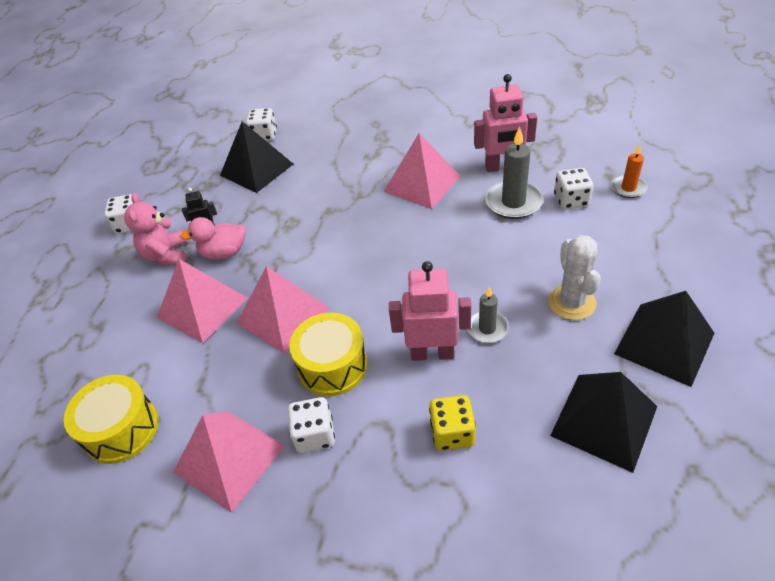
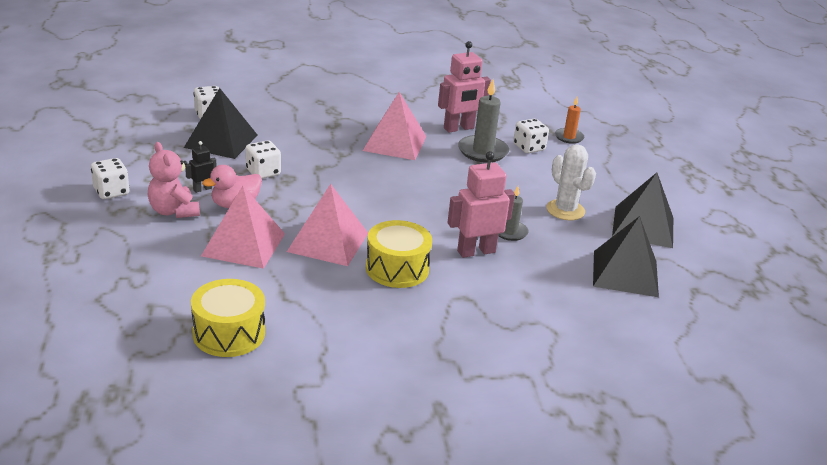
camera: 30 degrees left, 15 degrees down
(229, 458) = (347, 336): pink pyramid -> none
(315, 435) = (412, 311): white dice -> white dice (263, 172)
(452, 433) = (521, 295): yellow dice -> none

